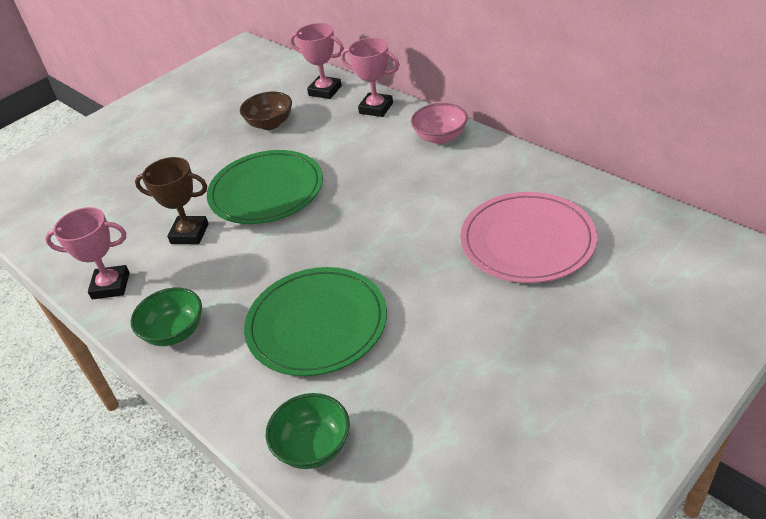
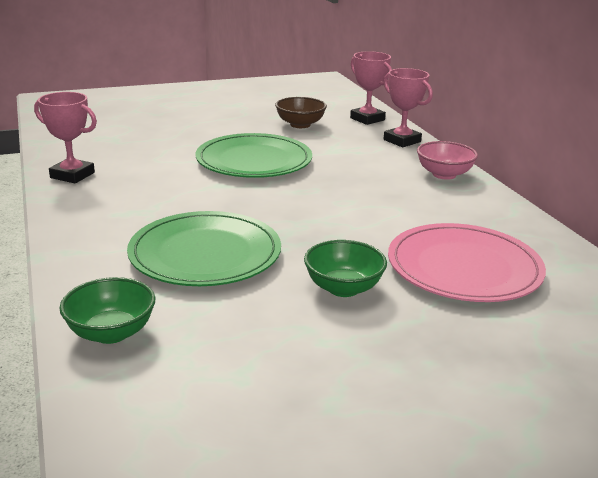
camera: 20 degrees right, 15 degrees down
(174, 332) = (86, 217): green bowl -> green bowl (343, 288)
(189, 233) = (165, 166): brown trophy -> none

